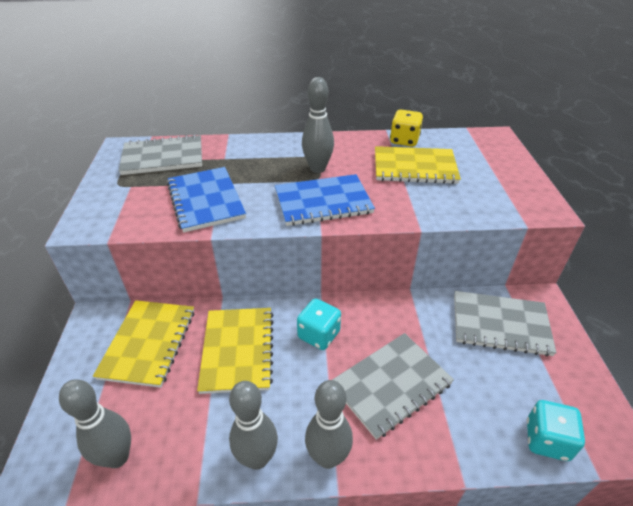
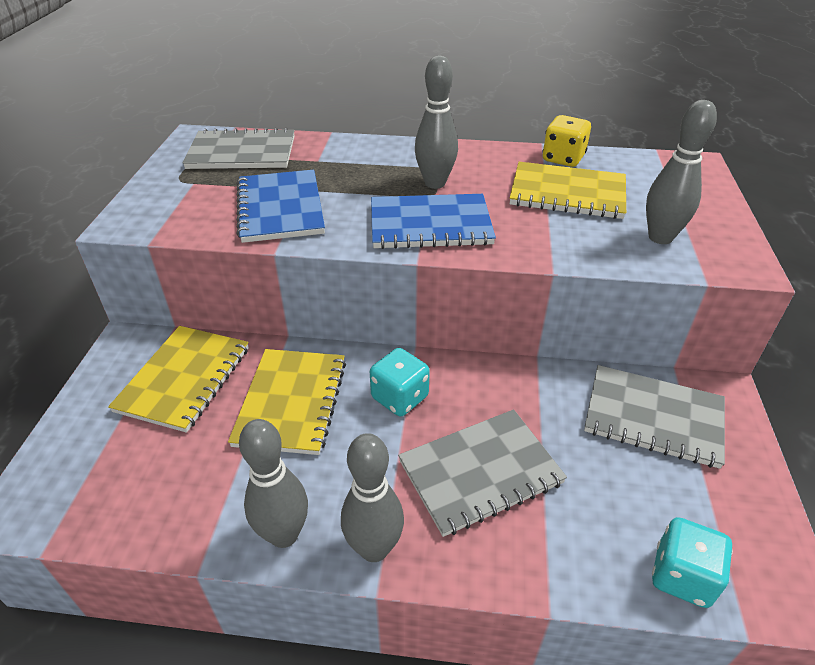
camera: 10 degrees right, 0 degrees up
(117, 457) = (116, 505): grey bowling pin -> grey bowling pin (660, 237)

